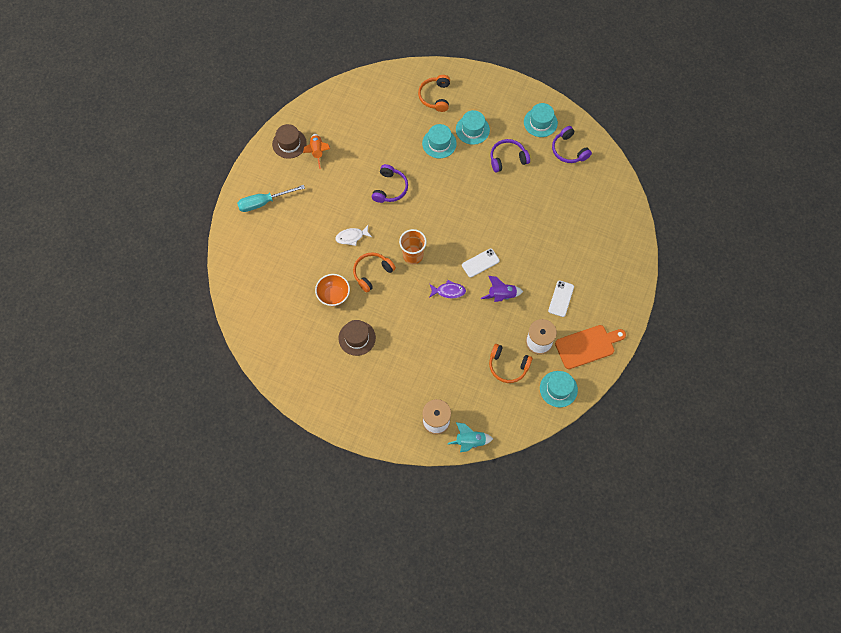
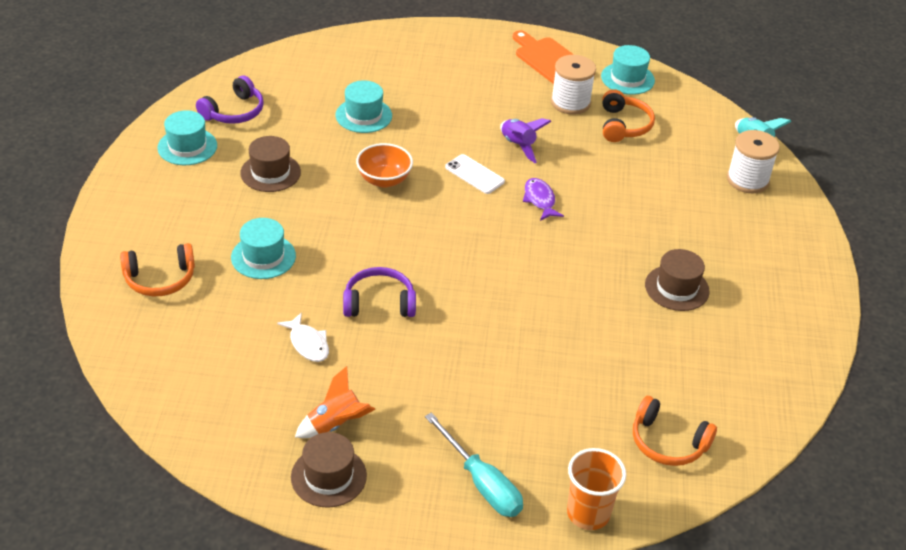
camera: 110 degrees left, 25 degrees down
(333, 295) = (619, 333): orange bowl -> orange bowl (384, 180)
(351, 237) = (498, 333): white fish -> white fish (308, 344)
(372, 273) = (553, 293): orange headphones -> orange headphones (667, 442)
(413, 255) = (497, 250): orange cup -> orange cup (588, 513)
(472, 130) = (222, 221): turquoise hat -> turquoise hat (363, 115)
(507, 159) = (270, 172): purple headphones -> brown hat
(561, 298) = (493, 91): white phone -> none

